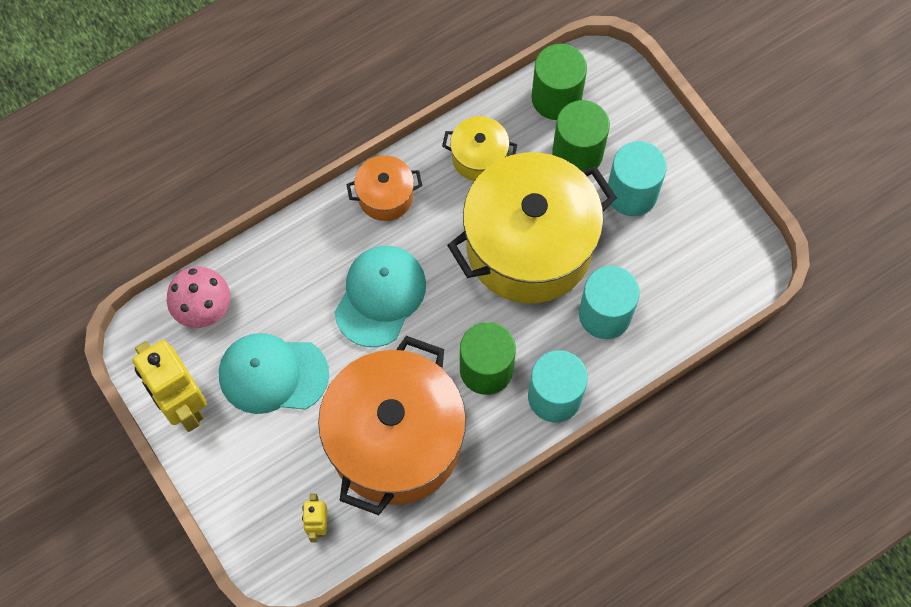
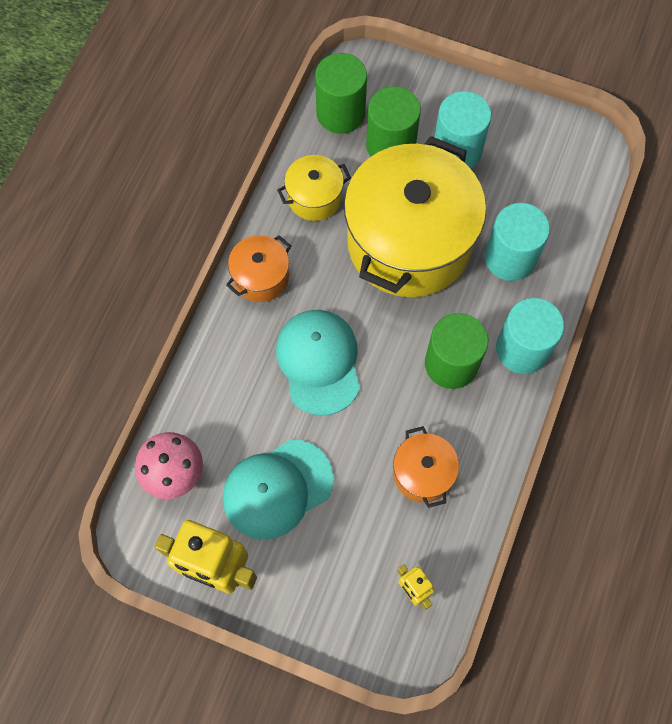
camera: 35 degrees left, 0 degrees up
(395, 440) = (423, 473): orange pot -> orange pot, size x0.44

